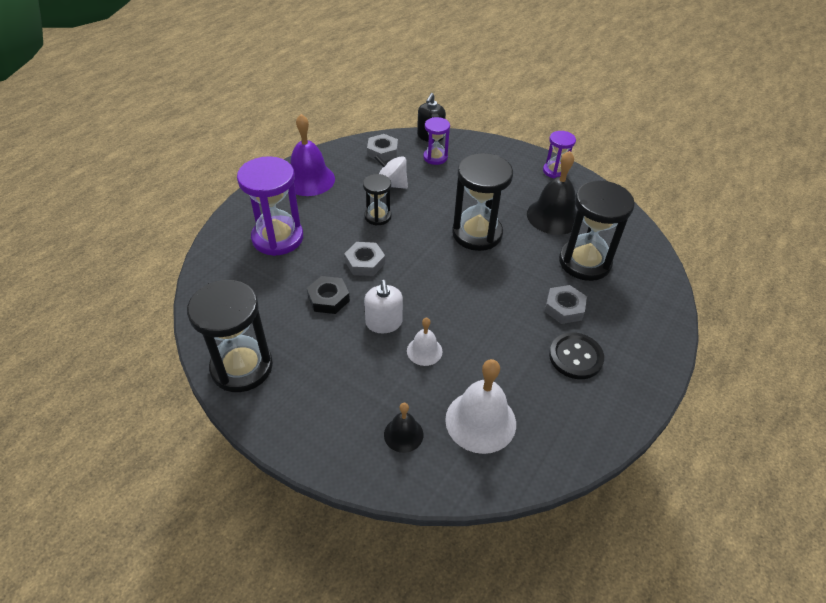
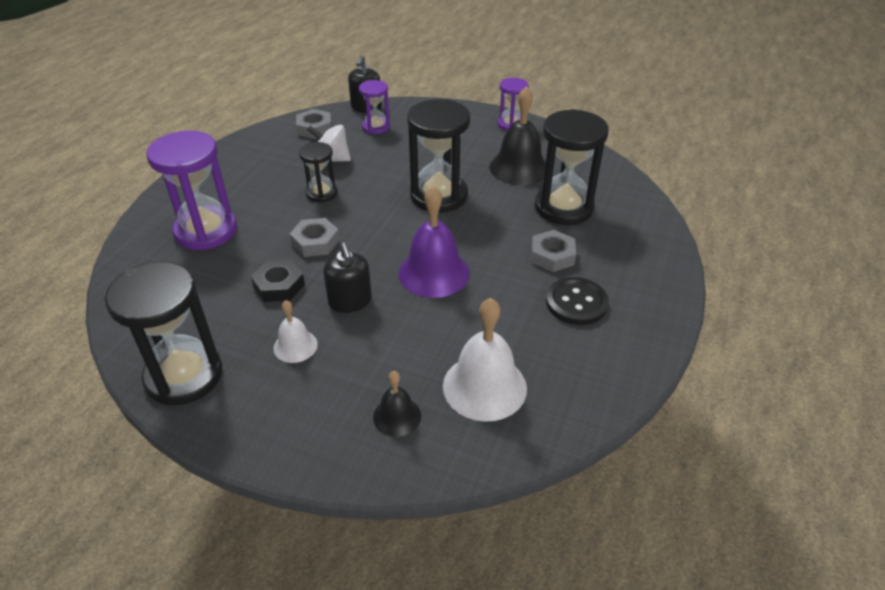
camera: 10 degrees left, 5 degrees down
(309, 179) = (234, 166): purple bell -> purple bell (434, 273)
(384, 323) = (350, 301): white soap dispenser -> black soap dispenser
(424, 351) = (403, 323): white bell -> white bell (295, 346)

